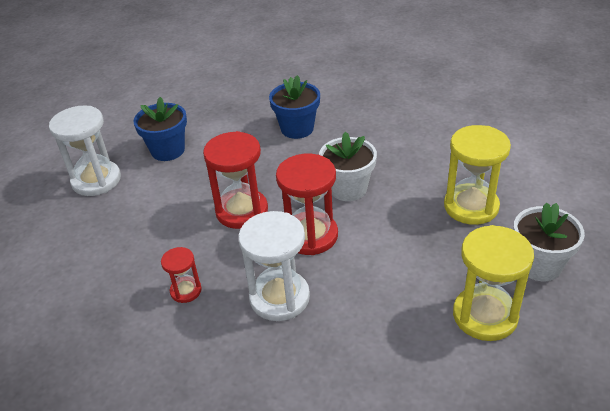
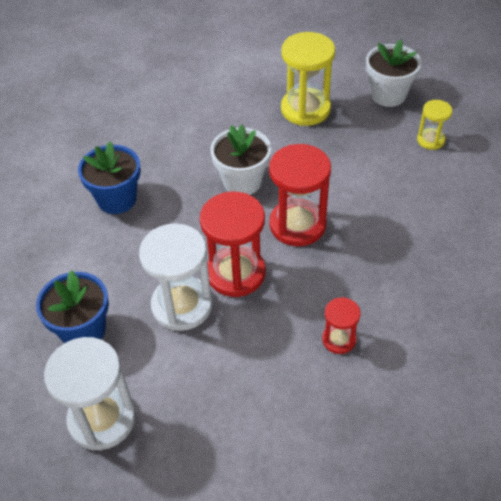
camera: 75 degrees left, 10 degrees up
(279, 298) = (372, 264): white hourglass -> white hourglass (182, 305)
(485, 316) = (430, 140): yellow hourglass -> yellow hourglass, size x0.53

